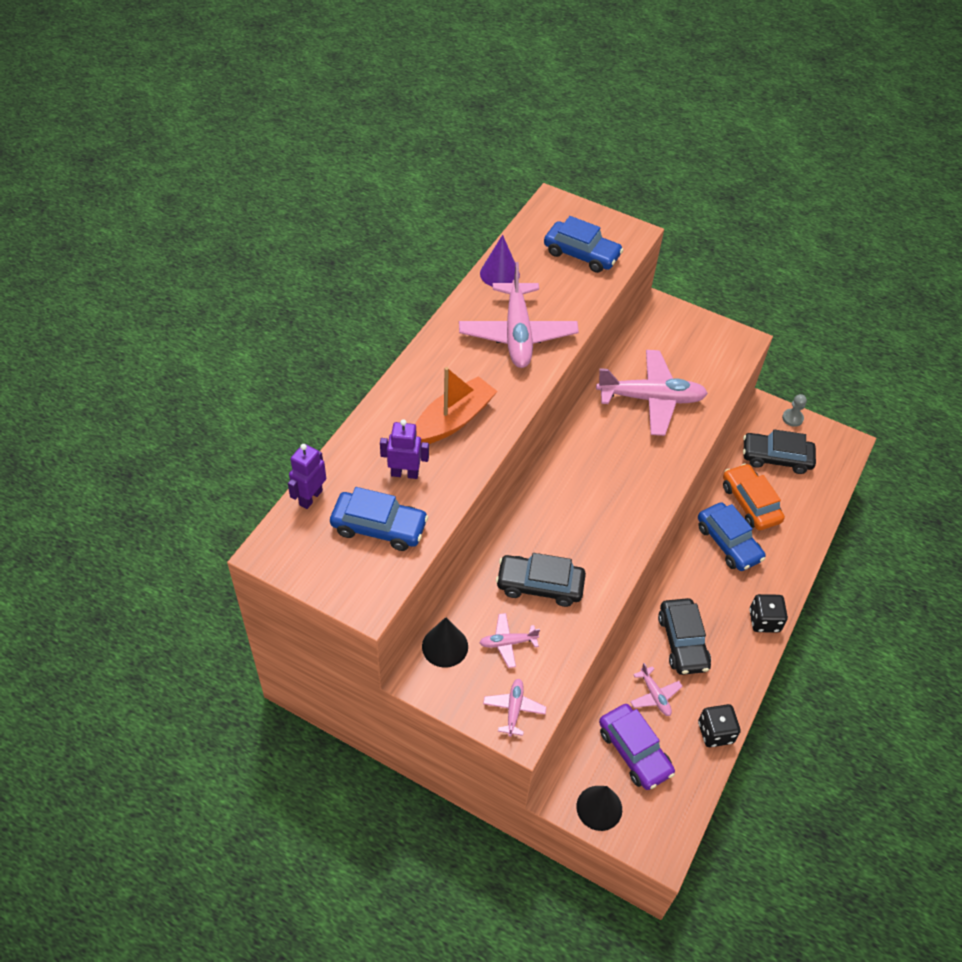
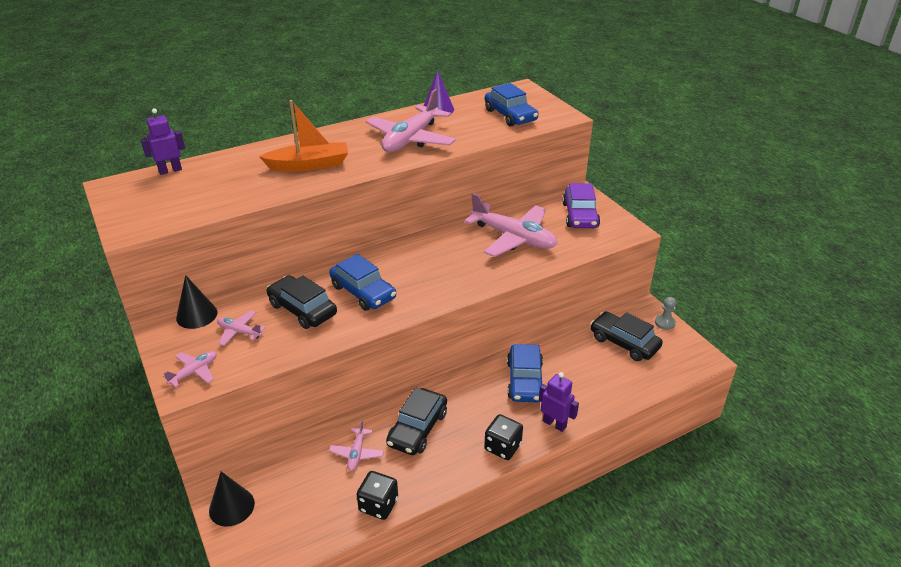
camera: 35 degrees right, 15 degrees down
(379, 527) = (188, 198): blue car -> blue car (363, 292)
(404, 473) = (242, 179): purple robot -> purple robot (554, 424)
(634, 751) = (300, 483): purple car -> purple car (580, 215)
(750, 503) = (570, 362): orange car -> none

